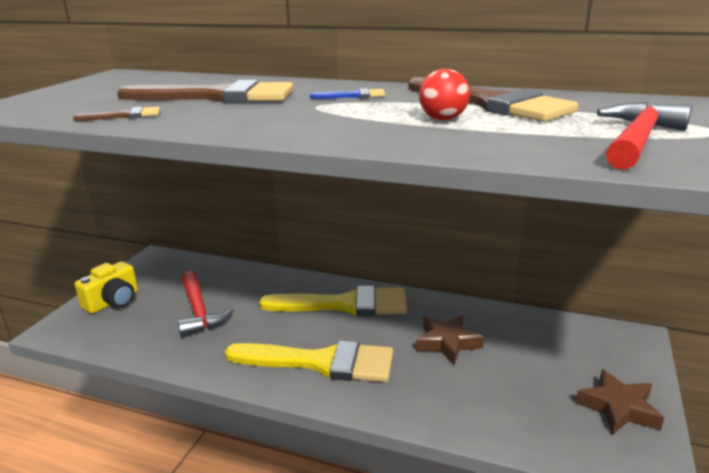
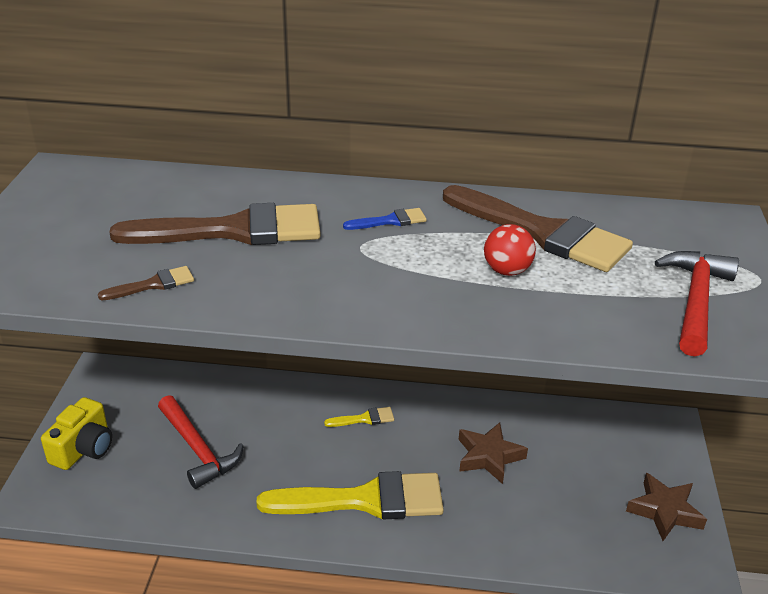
camera: 15 degrees left, 10 degrees up
(345, 304) = (364, 419): yellow brush -> yellow brush, size x0.42

